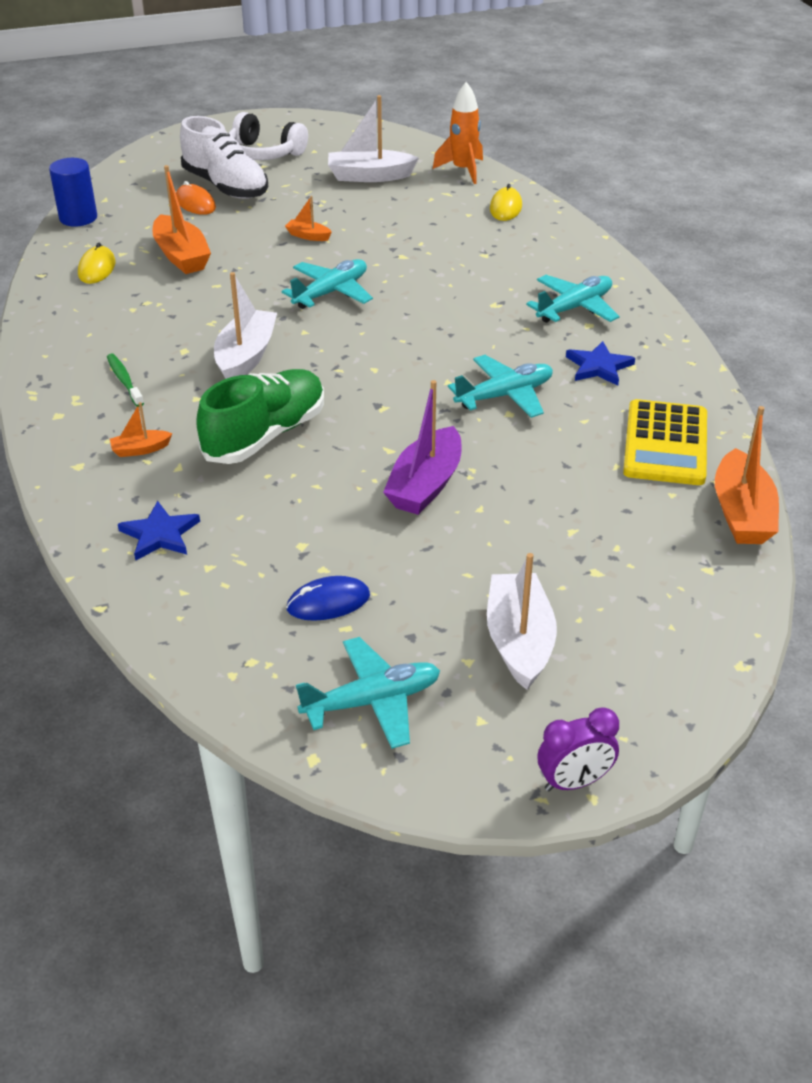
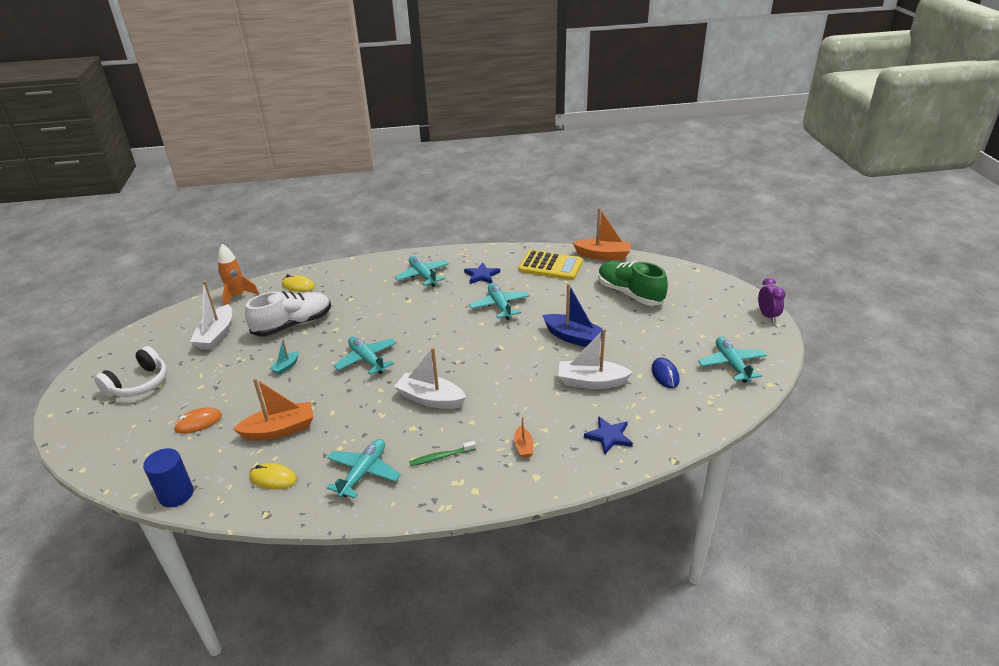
camera: 80 degrees left, 5 degrees down
(100, 326) = (363, 473): none -> turquoise plane
(226, 187) = (181, 406): white shoe -> white shoe (293, 324)
(265, 435) = (519, 392): green shoe -> green shoe (630, 293)
(308, 236) = (286, 366): orange boat -> turquoise boat
(425, 485) = (573, 337): purple boat -> blue boat
(519, 641) = (688, 320): white boat -> white boat (591, 382)

